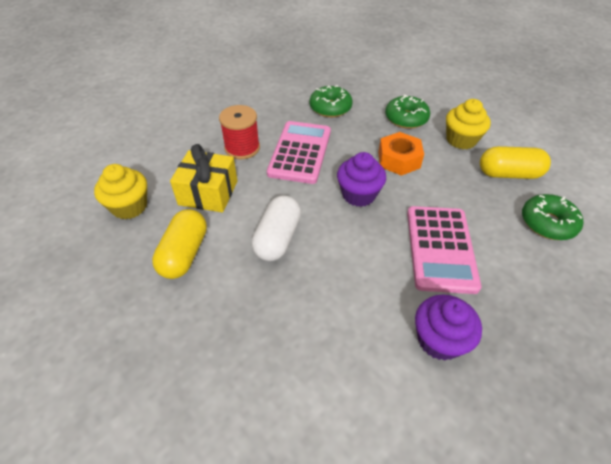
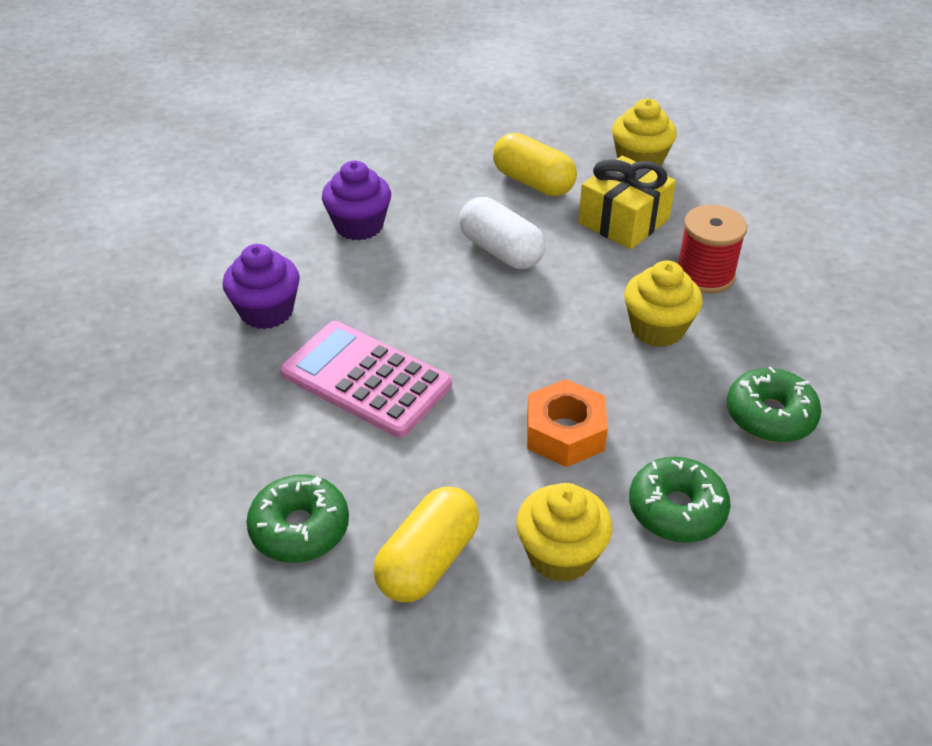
camera: 120 degrees right, 5 degrees down
(300, 152) = (657, 328): pink calculator -> yellow cupcake
(358, 194) = (520, 349): purple cupcake -> purple cupcake (359, 226)

